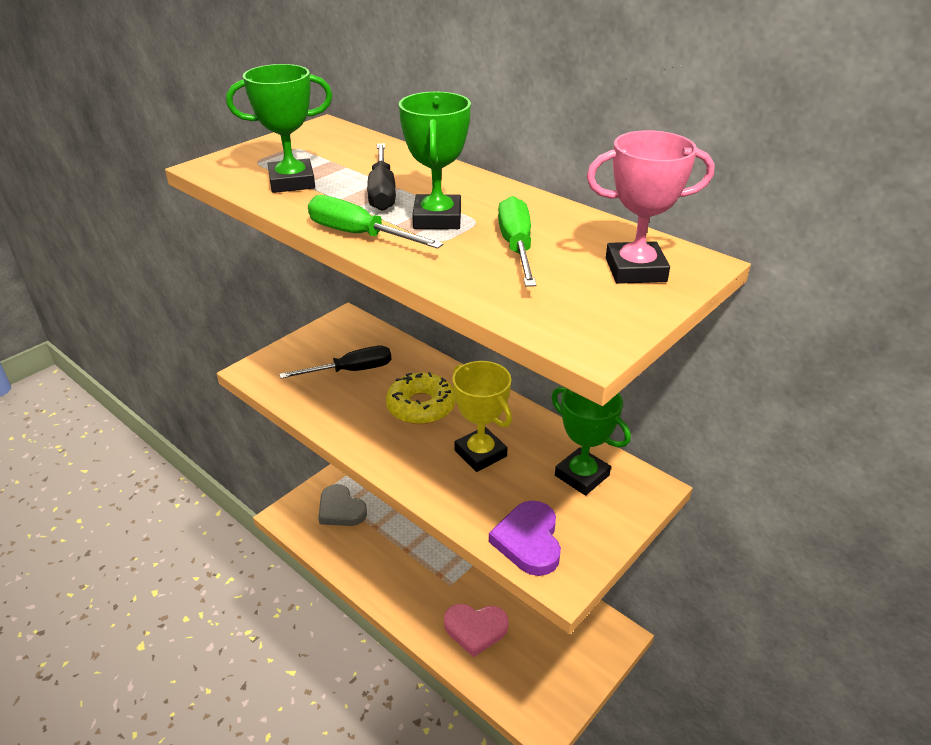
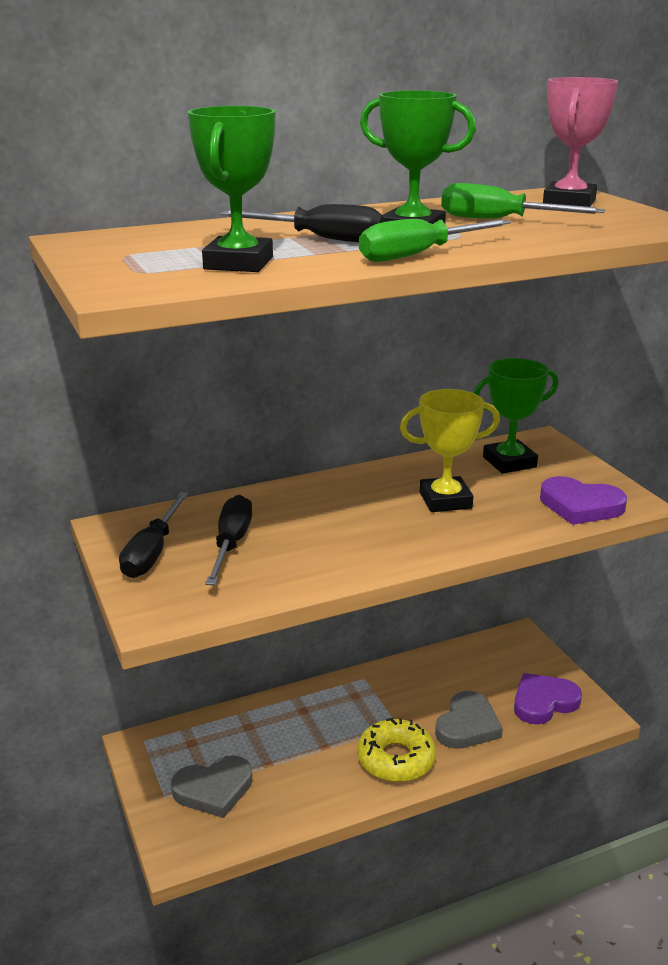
camera: 65 degrees left, 10 degrees down
(324, 344) = (152, 552): none -> black screwdriver
(421, 406) = (341, 515): yellow donut -> yellow donut (396, 759)
(475, 629) = (467, 725): pink heart -> grey heart
(536, 677) = (543, 702): none -> purple heart

